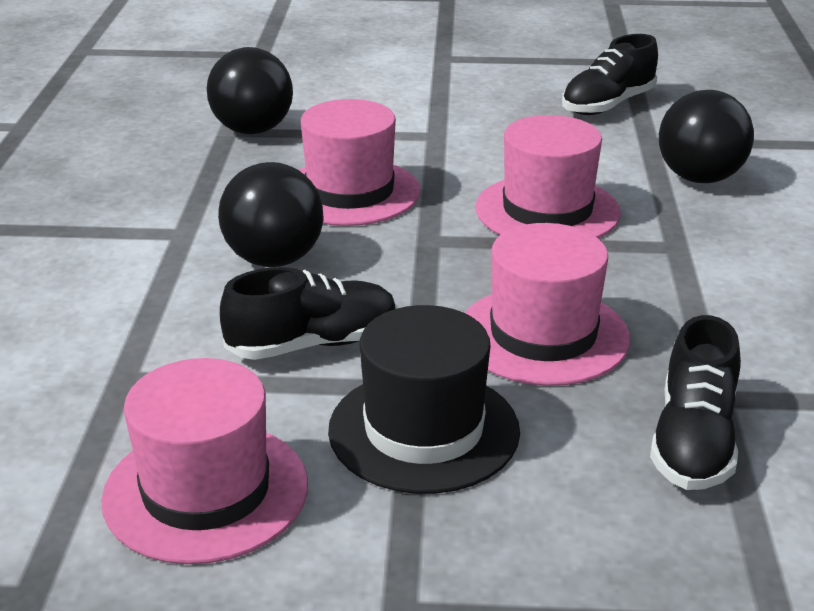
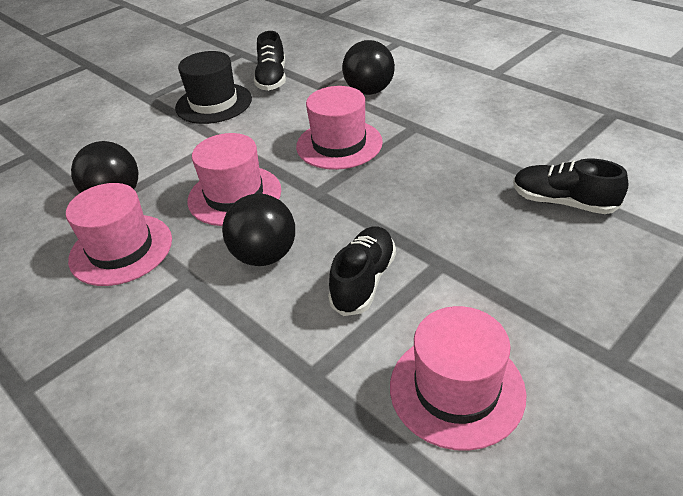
camera: 45 degrees left, 10 degrees up
(424, 430) = (479, 279): black hat -> black hat (214, 103)
(543, 335) = (441, 201): pink hat -> pink hat (121, 249)
(693, 441) = (563, 202): black shoe -> black shoe turned 150 degrees clockwise

